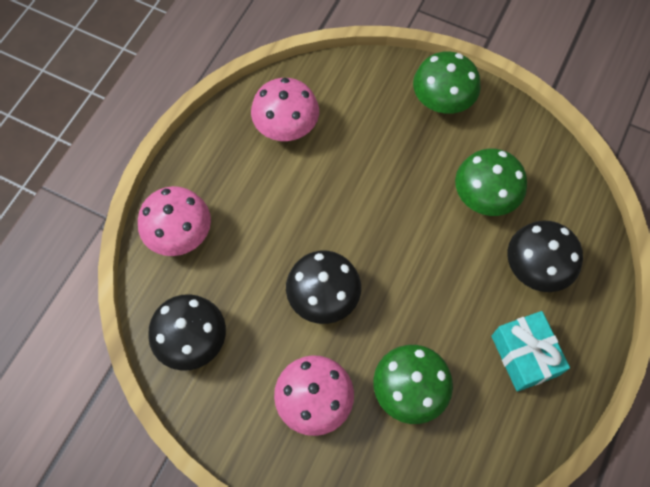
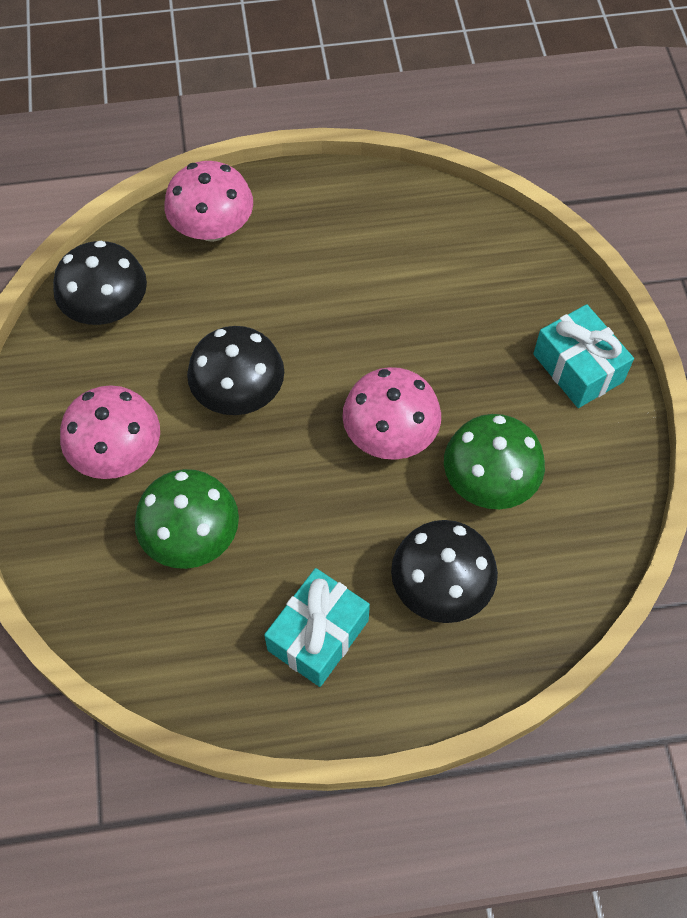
camera: 55 degrees right, 5 degrees down
(286, 126) = (411, 242): pink mushroom -> pink mushroom (390, 435)
(442, 100) = (578, 368): green mushroom -> turquoise gift

